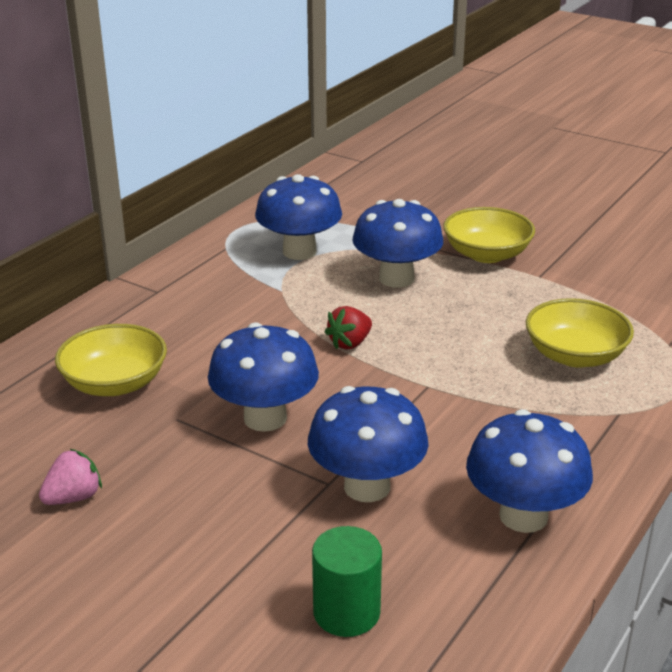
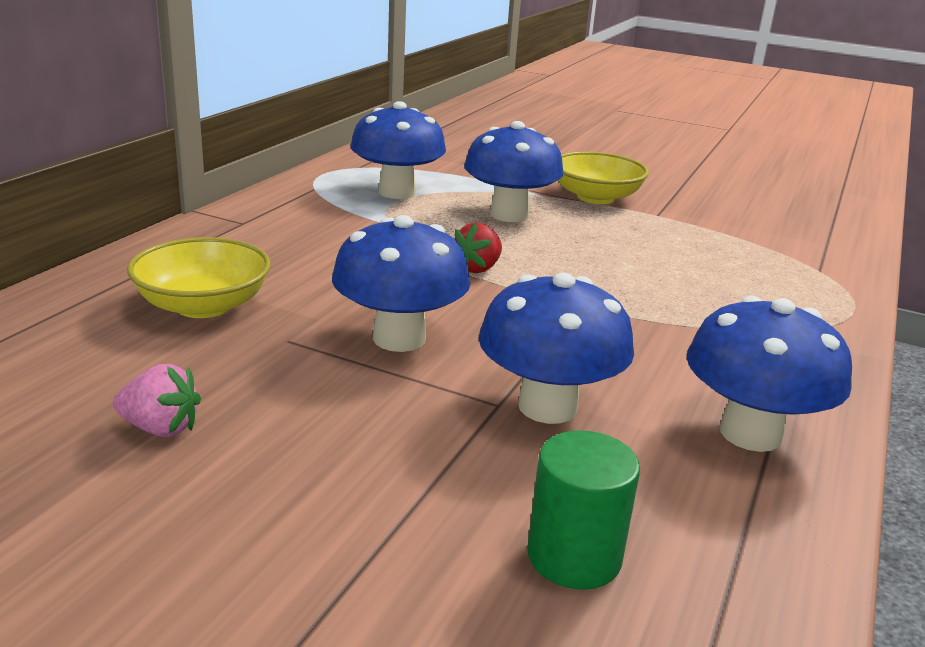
camera: 10 degrees left, 5 degrees down
(73, 497) = (160, 428): pink strawberry -> pink strawberry turned 60 degrees clockwise
(575, 355) = (728, 279): yellow bowl -> none

